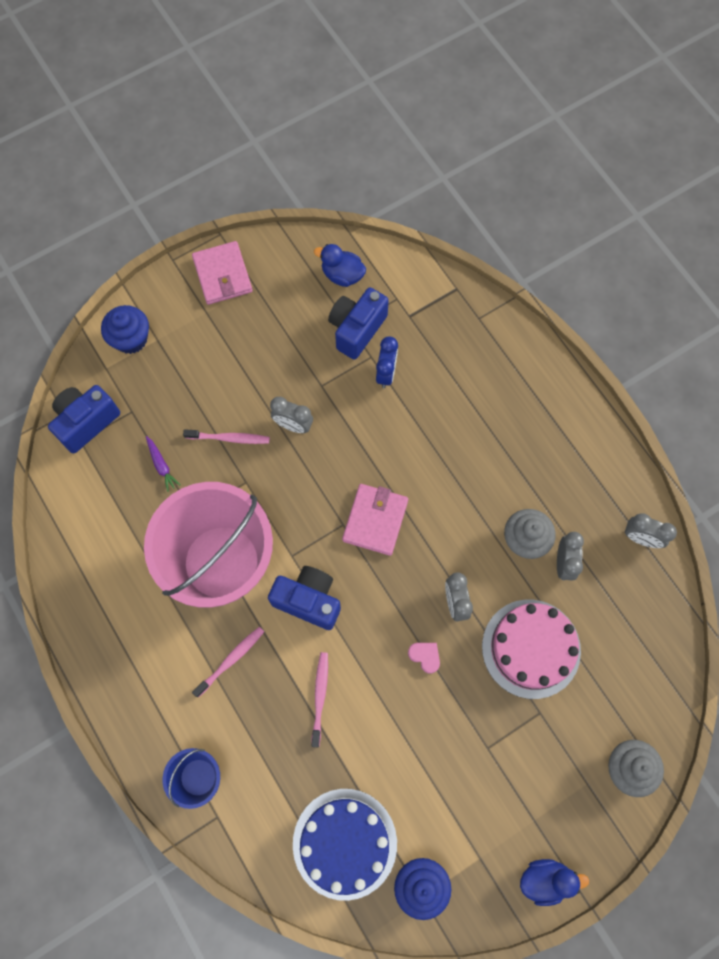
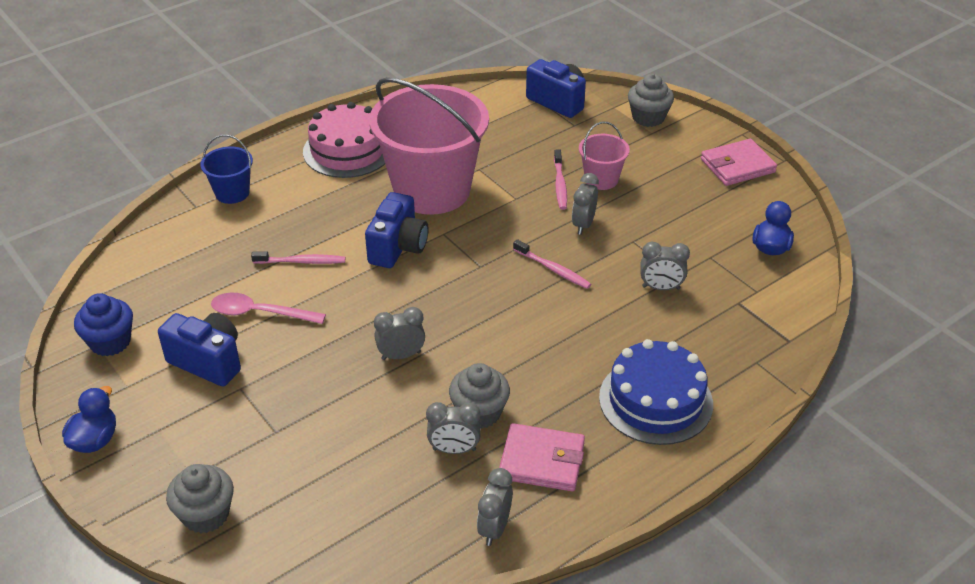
camera: 85 degrees right, 30 degrees down
(131, 339) = (648, 117): blue cupcake -> grey cupcake
(161, 465) = (524, 146): purple carrot -> none
(226, 399) = (601, 179): none -> pink bucket
(231, 660) = (338, 203): pink toothbrush -> pink toothbrush (553, 269)
(345, 843) = (159, 287): blue cake -> blue cake (655, 400)
(356, 329) = (707, 262): blue camera -> blue camera (208, 361)
(375, 520) = (488, 289): pink wallet -> pink wallet (542, 461)
(386, 373) = (661, 288): blue clock -> grey clock
(391, 735) = (260, 313): none -> pink spoon
(425, 656) = (341, 334): pink heart -> none
(531, 648) = (349, 421): pink cake -> pink cake (348, 150)
(545, 879) = (95, 440): blue duck -> blue duck turned 150 degrees counterclockwise

